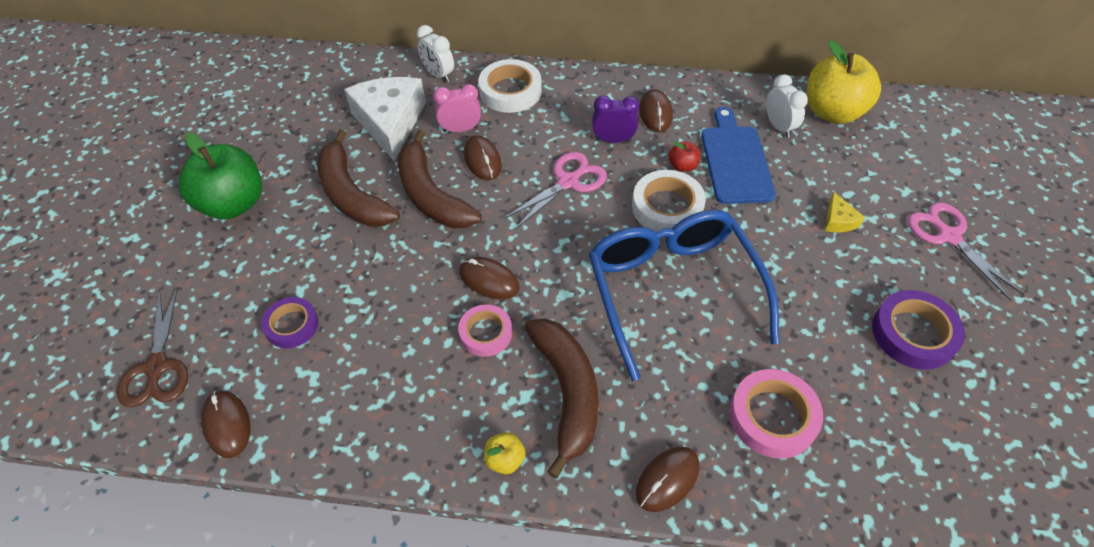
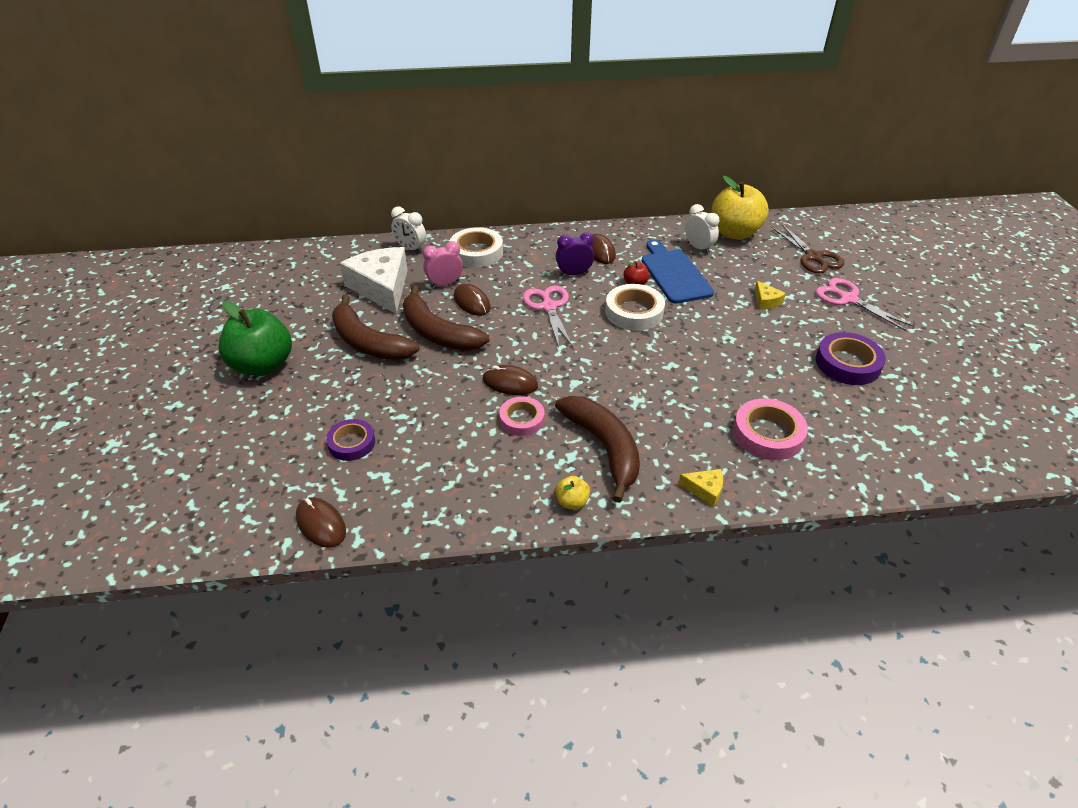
camera: 15 degrees left, 10 degrees down
(157, 367) = (239, 495): brown scissors -> brown scissors (813, 257)
(568, 182) = (548, 307): pink scissors -> pink scissors turned 45 degrees counterclockwise
(667, 480) = (705, 490): brown mouse -> yellow cheese
(672, 290) = (659, 365): blue glasses -> none

